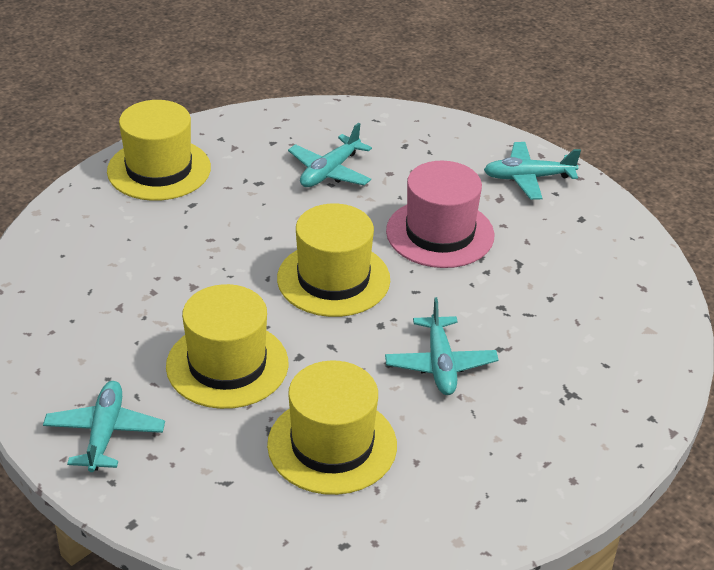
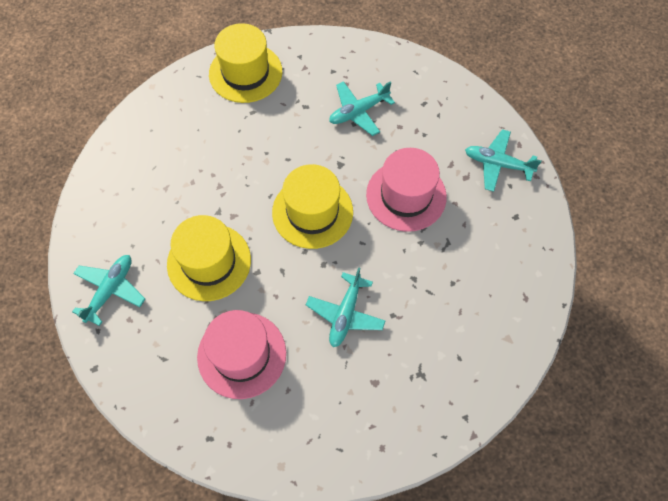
camera: 25 degrees right, 25 degrees up
(332, 445) = (242, 355): yellow hat -> pink hat

